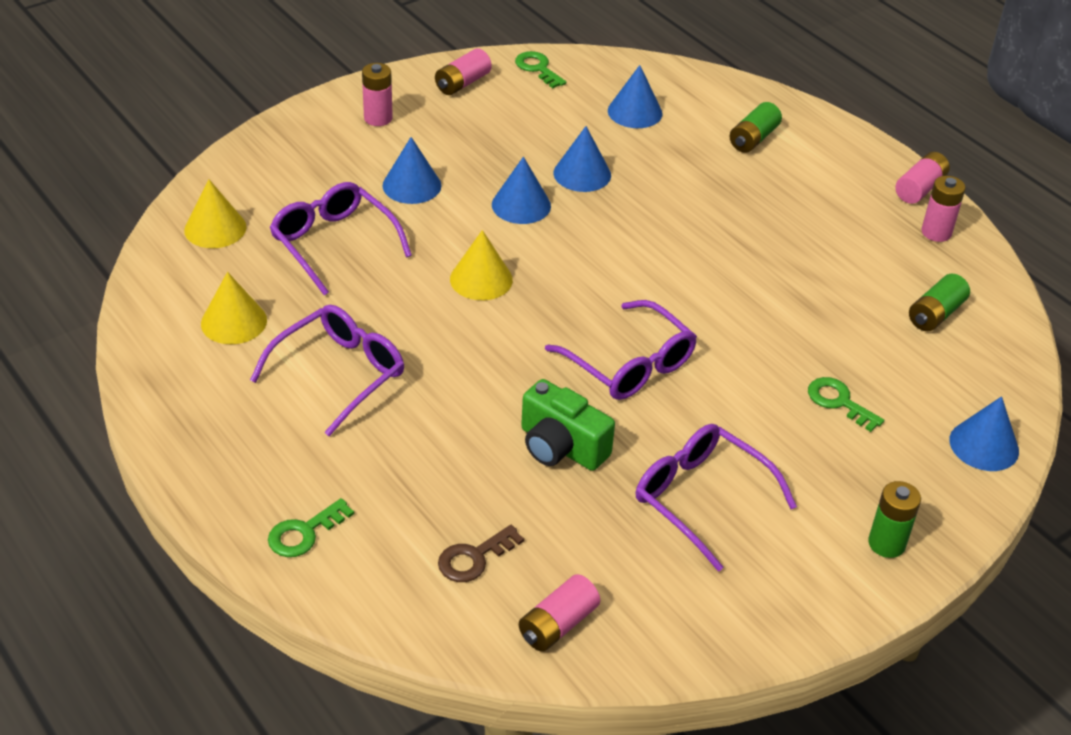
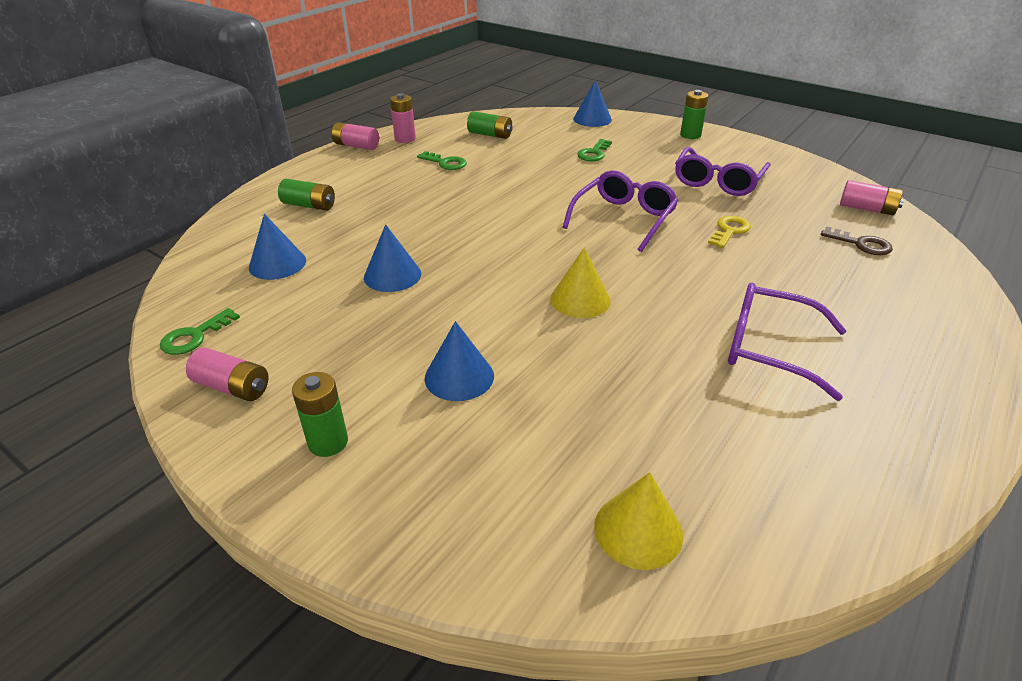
camera: 105 degrees left, 5 degrees down
(234, 322) = (775, 446): yellow cone -> none
(304, 533) = (942, 318): green key -> green key (445, 163)
(333, 243) = (594, 408): purple glasses -> none
(378, 118) = (328, 442): pink battery -> green battery
(521, 205) = (458, 299): blue cone -> none
(561, 447) = (729, 231): green camera -> yellow key

